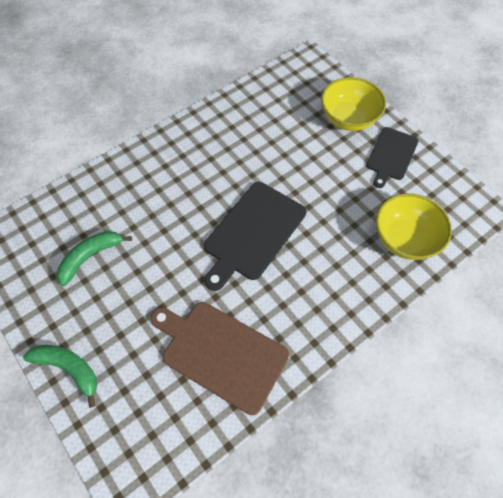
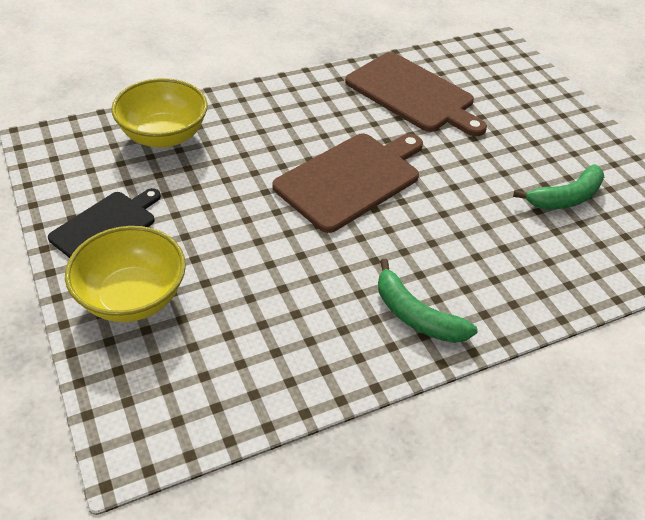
camera: 170 degrees left, 15 degrees down
(69, 368) = (569, 114): green banana -> green banana (416, 315)
(253, 233) = (351, 179): black cutting board -> brown cutting board

